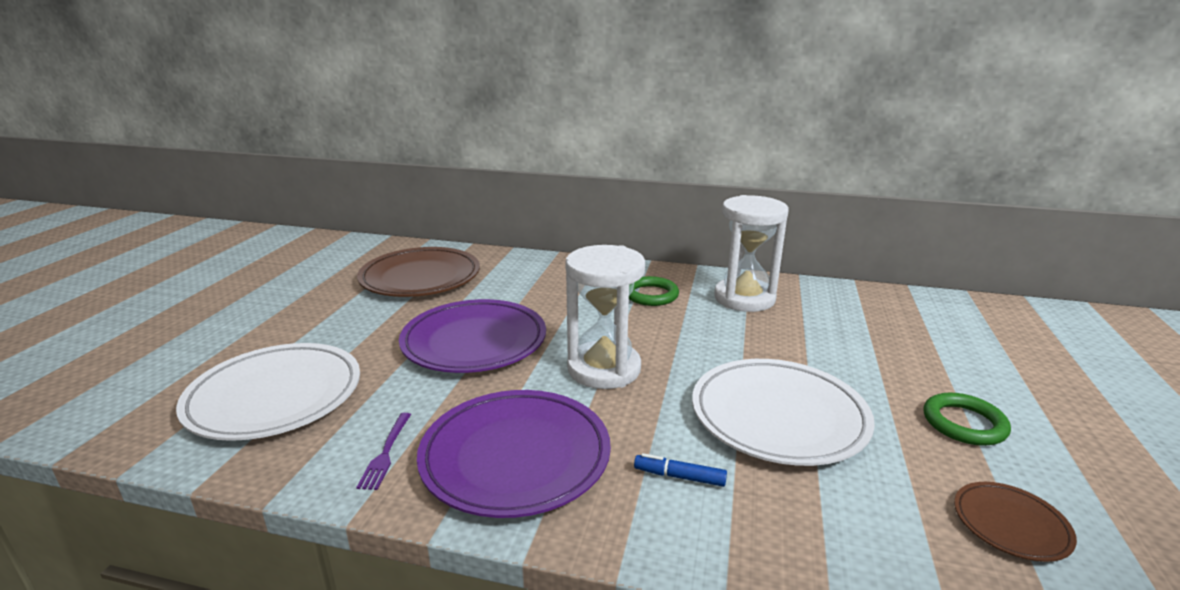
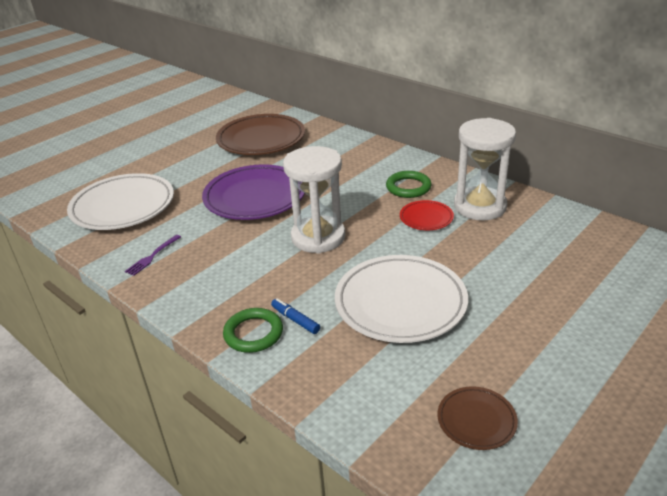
camera: 30 degrees right, 10 degrees up
(515, 457) = (215, 279): purple plate -> none
(704, 321) = (426, 218): none -> red plate
(964, 423) = (536, 349): green ring -> green ring (253, 333)

